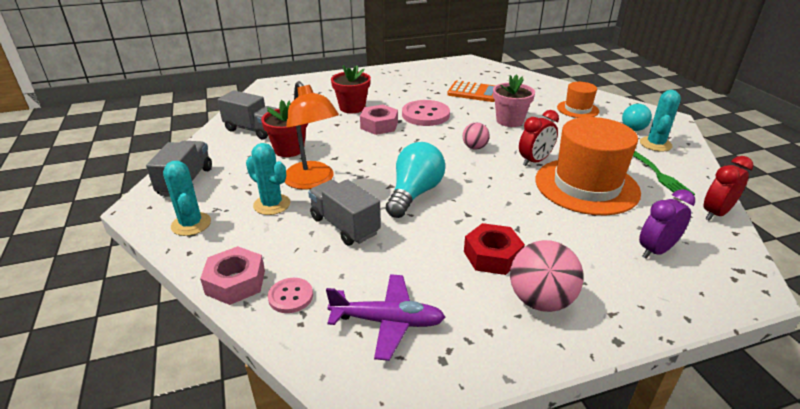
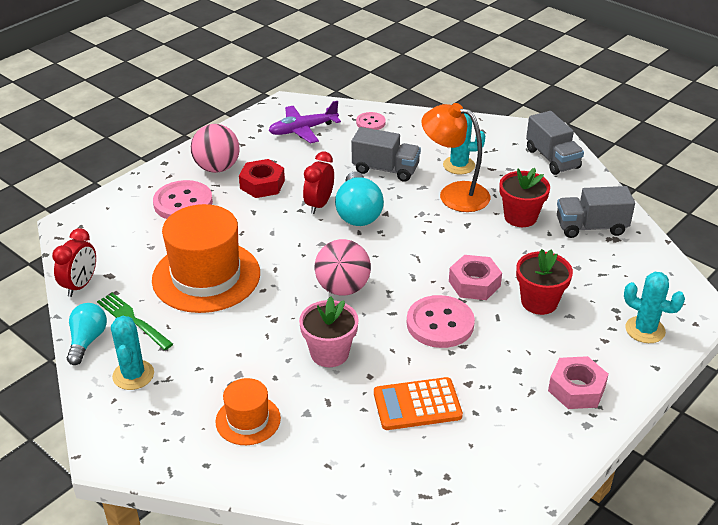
camera: 150 degrees right, 5 degrees up
(191, 224) = (492, 135): turquoise cactus -> turquoise cactus (645, 330)
(235, 282) = (412, 118): pink nut -> pink nut (576, 389)
(474, 147) = (342, 288): pink ball -> pink ball, size x1.73
(535, 161) = (269, 291): red clock -> red clock (319, 204)
(598, 265) = (183, 203): none -> pink button
(635, 126) = (159, 406): turquoise light bulb -> turquoise light bulb (87, 341)
(656, 250) = (139, 229): purple clock -> none

